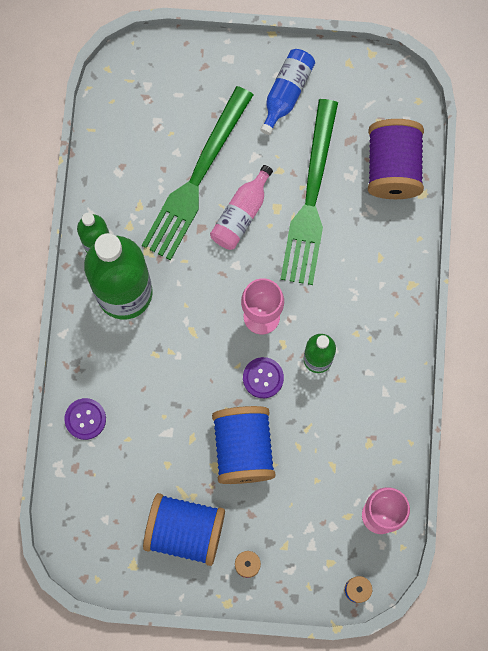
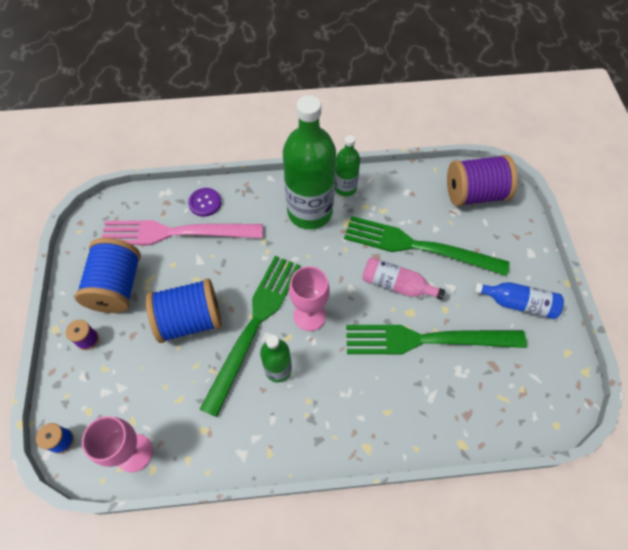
camera: 80 degrees right, 15 degrees down
(123, 458) = (176, 232): none -> pink fork
(263, 378) = (254, 325): purple button -> green fork
(393, 168) = (480, 410): purple spool -> purple spool (474, 194)

